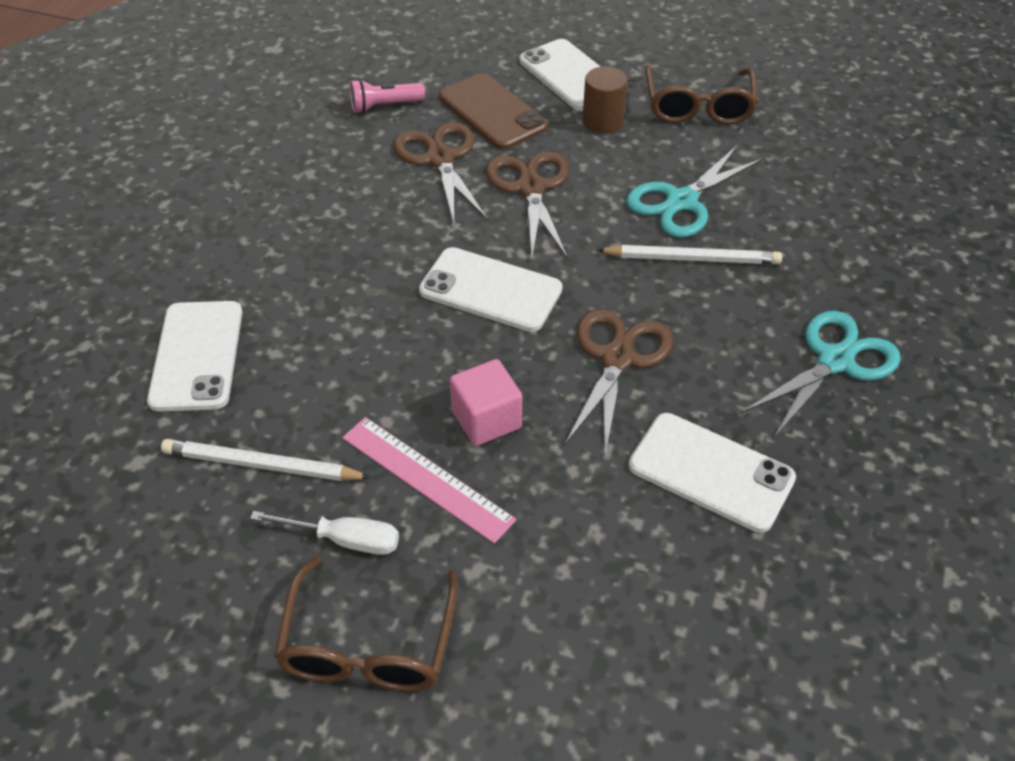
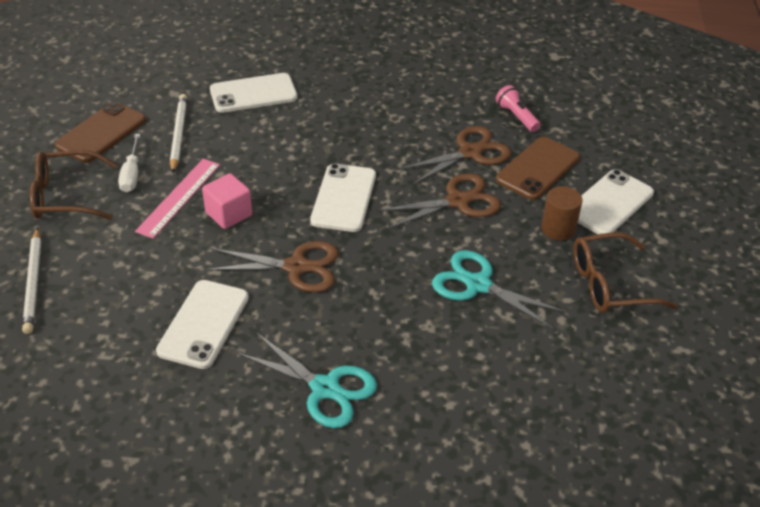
camera: 75 degrees right, 5 degrees down
(204, 581) = (101, 133): none -> brown phone
(692, 258) = (412, 296): white pencil -> white pencil (34, 282)

